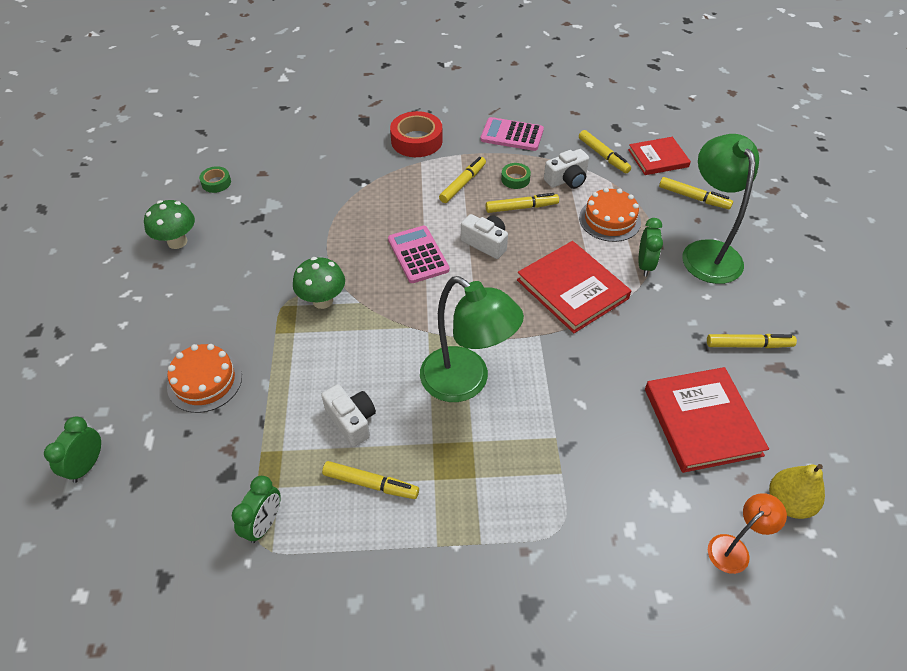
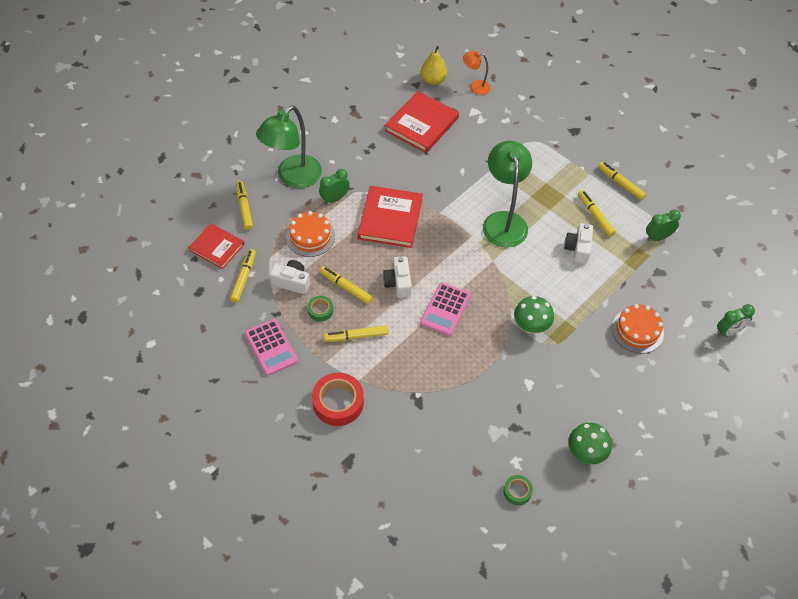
camera: 135 degrees left, 5 degrees up
(748, 345) = (351, 129): yellow marker -> yellow marker (620, 183)

